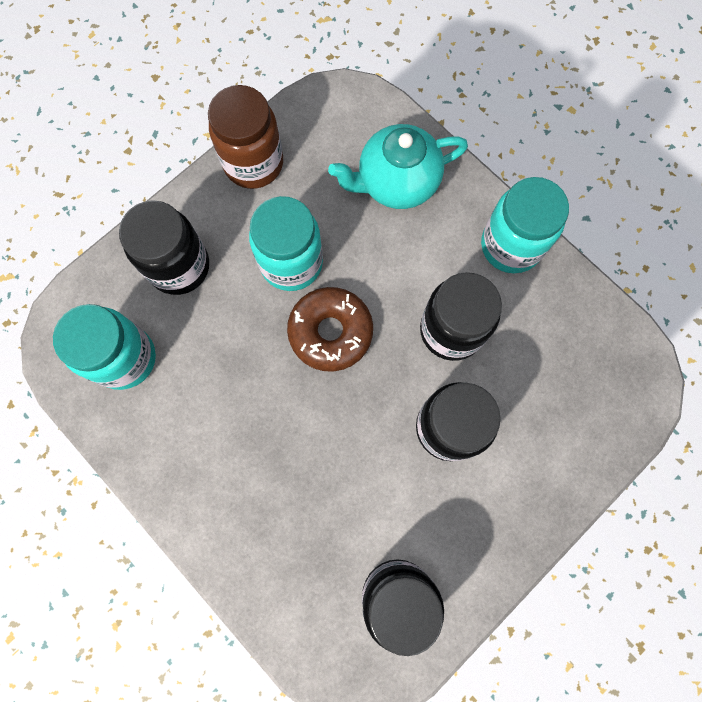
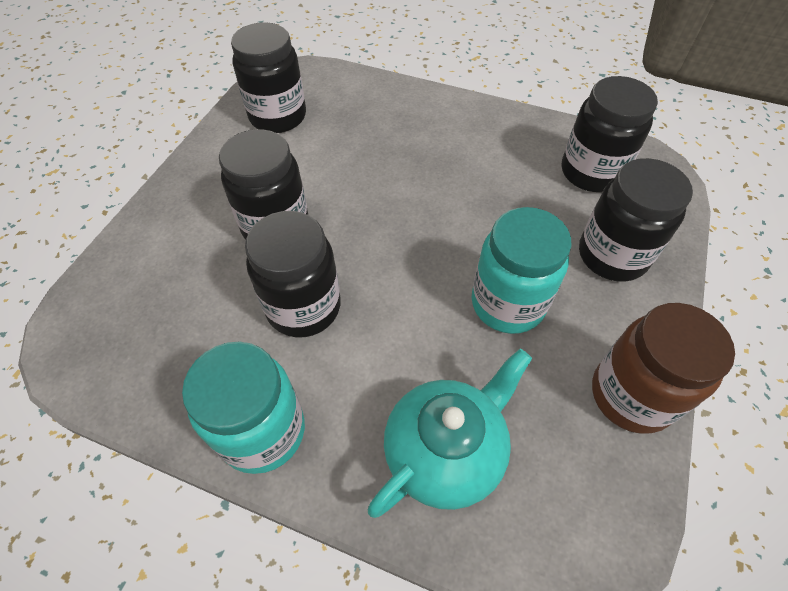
camera: 155 degrees right, 20 degrees down
(125, 358) = (591, 172): turquoise jar -> black jar
(330, 332) = (427, 258): brown donut -> none

